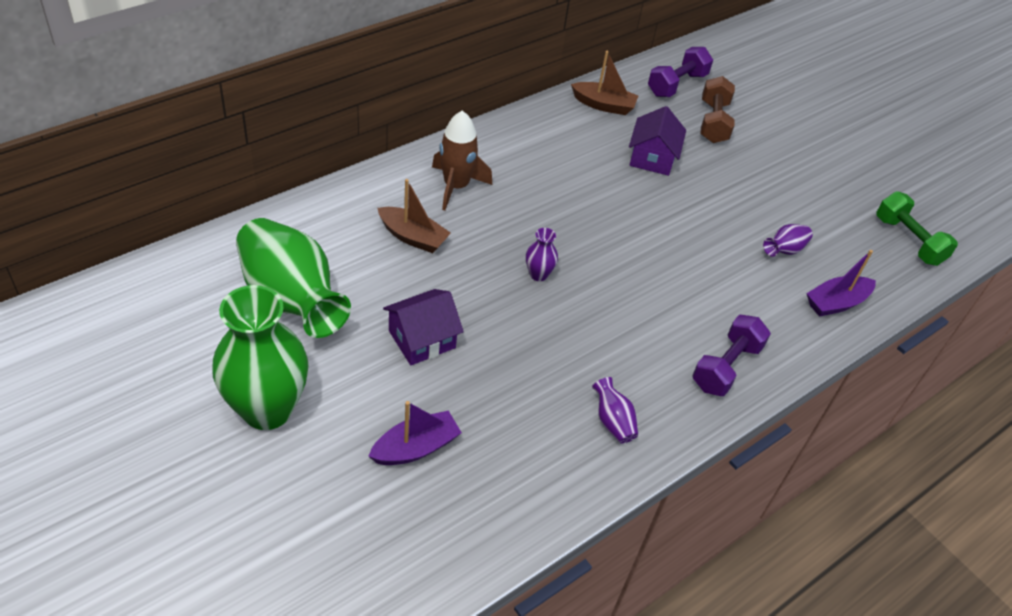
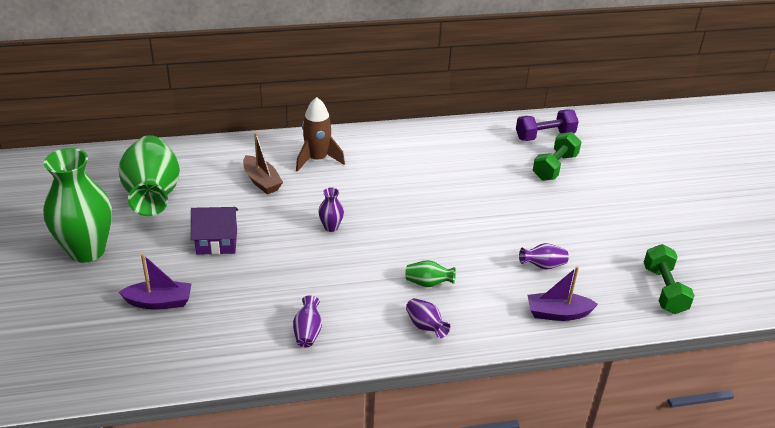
camera: 30 degrees right, 10 degrees down
(603, 105) = (472, 136): brown boat -> none
(652, 158) = (482, 178): purple house -> none
(691, 312) = (428, 283): none -> green vase
(713, 122) = (555, 167): brown dumbbell -> green dumbbell
(726, 367) = (425, 326): purple dumbbell -> purple vase

